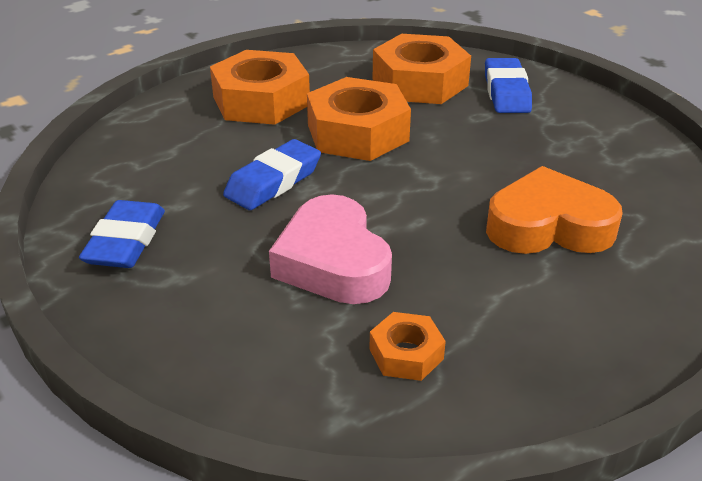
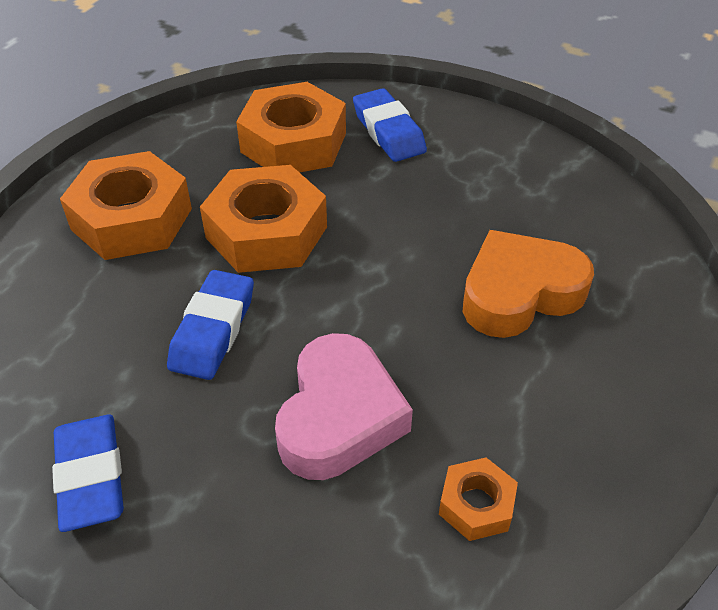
camera: 25 degrees left, 10 degrees up
(333, 262) = (339, 416): pink heart -> pink heart turned 120 degrees counterclockwise

